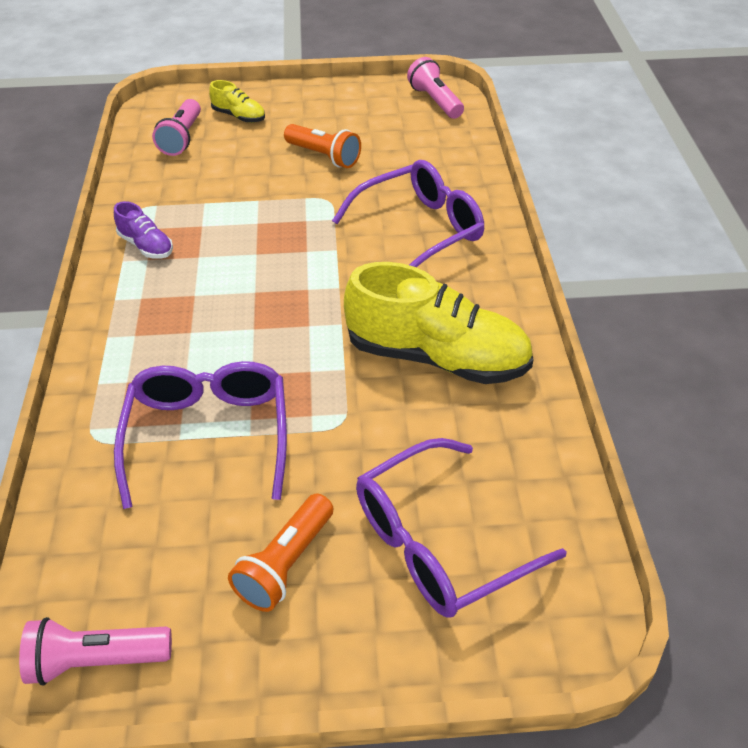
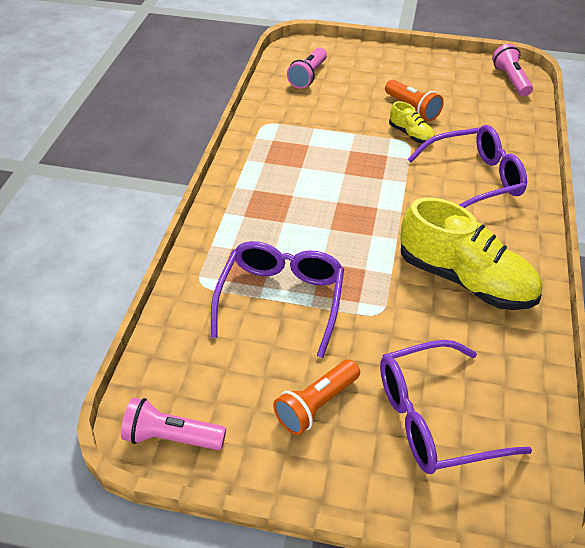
camera: 15 degrees right, 0 degrees up
(146, 246) = (265, 152): purple shoe -> none
(239, 116) = (354, 67): yellow shoe -> yellow shoe (411, 135)

